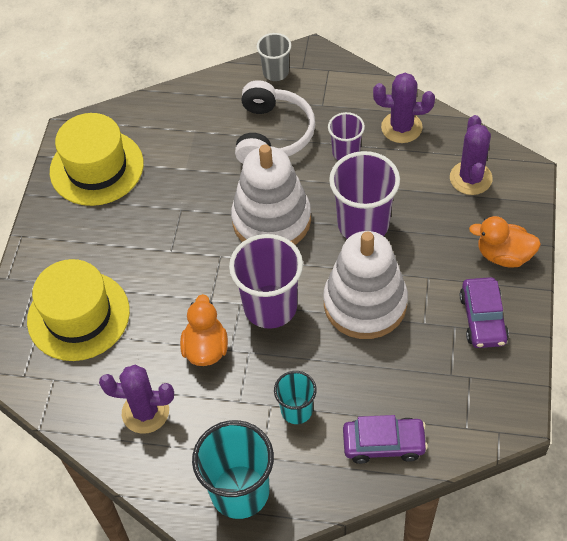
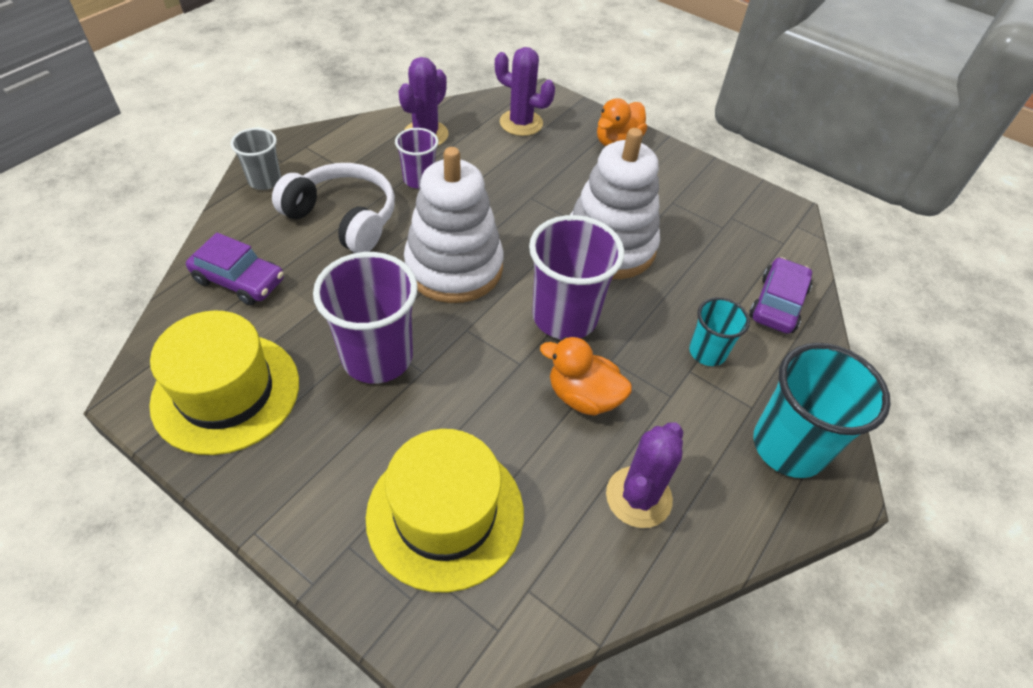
camera: 70 degrees left, 5 degrees down
(363, 224) = (515, 206): purple cup -> purple cup (377, 357)
(483, 319) = (675, 182): purple car -> purple car (239, 280)

